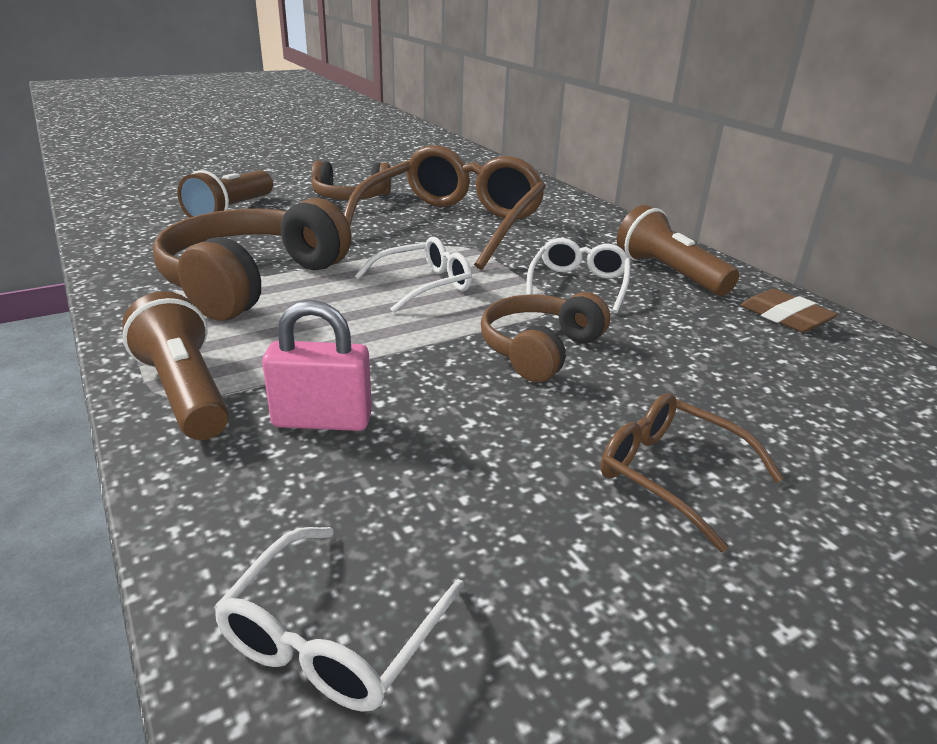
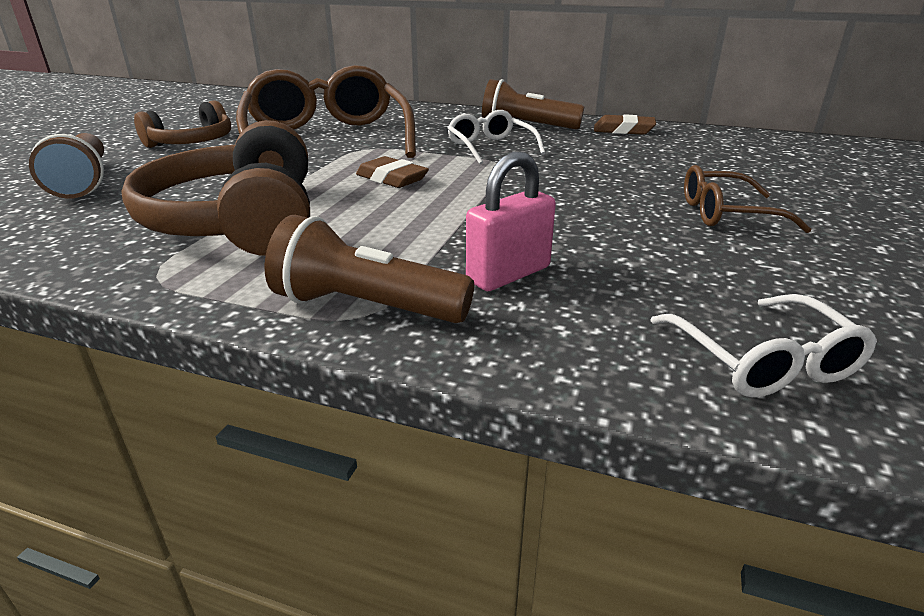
camera: 40 degrees left, 0 degrees up
(423, 285) = (392, 179): white glasses -> brown eraser
(540, 350) = (546, 186): brown headphones -> none

